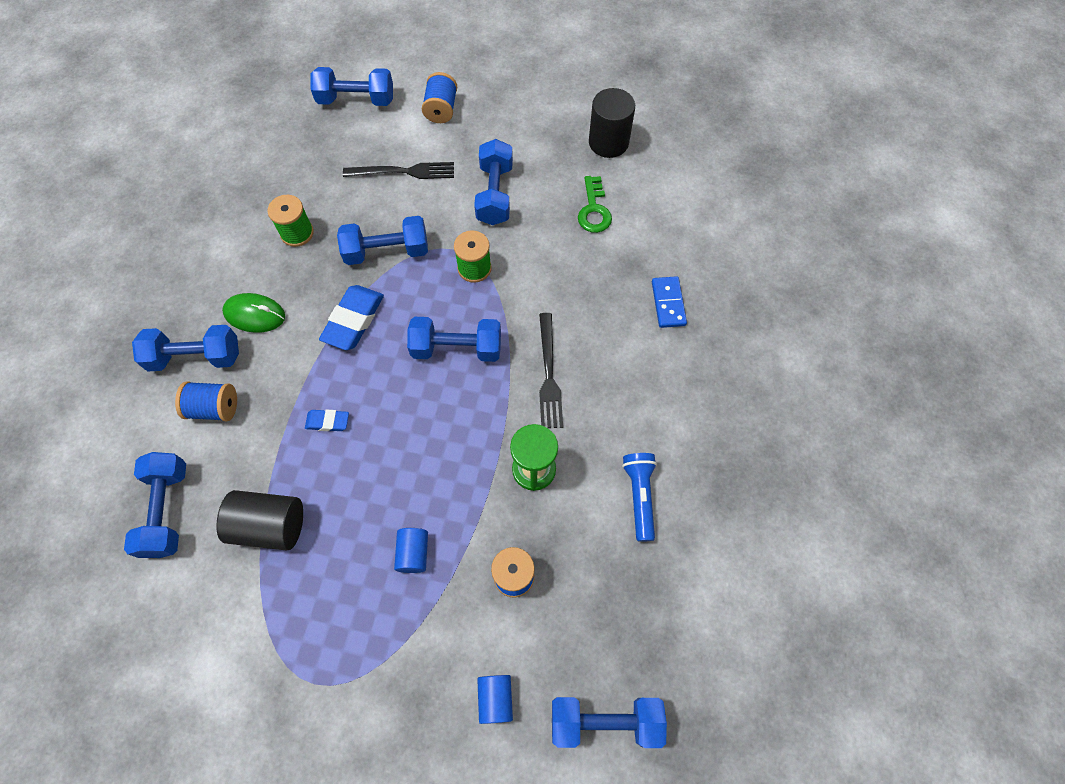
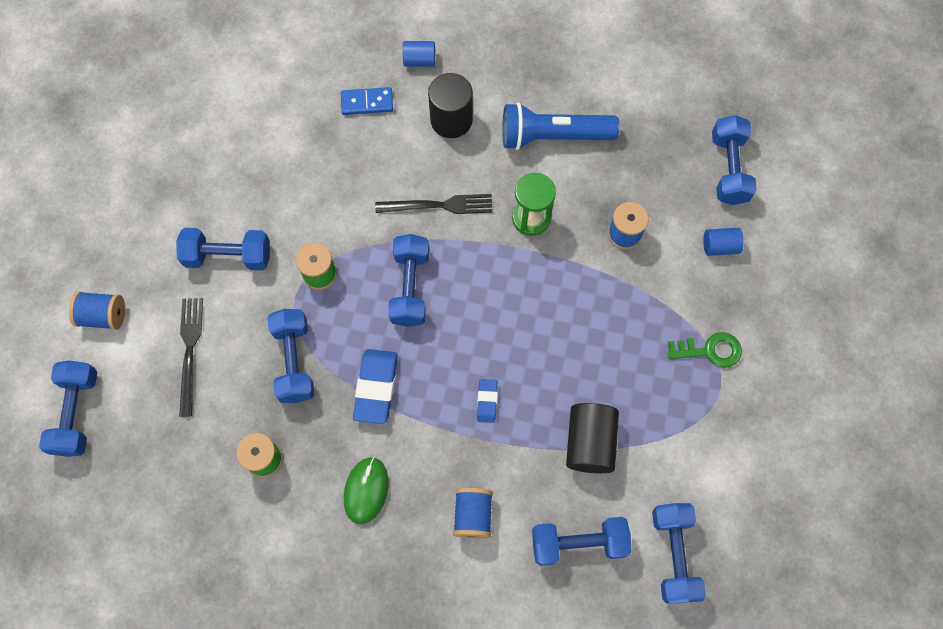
camera: 90 degrees left, 5 degrees up
(195, 357) = (415, 545): blue dumbbell -> blue dumbbell (674, 554)
(353, 320) = (376, 387): blue eraser -> blue eraser turned 75 degrees clockwise
(413, 553) = (609, 315): blue cylinder -> blue cylinder (419, 60)
(594, 210) = (256, 162): green key -> green key (710, 350)
(608, 142) = (170, 145): black cylinder -> black cylinder (451, 120)
(639, 496) = (553, 136): blue flashlight -> blue flashlight, size x1.59

